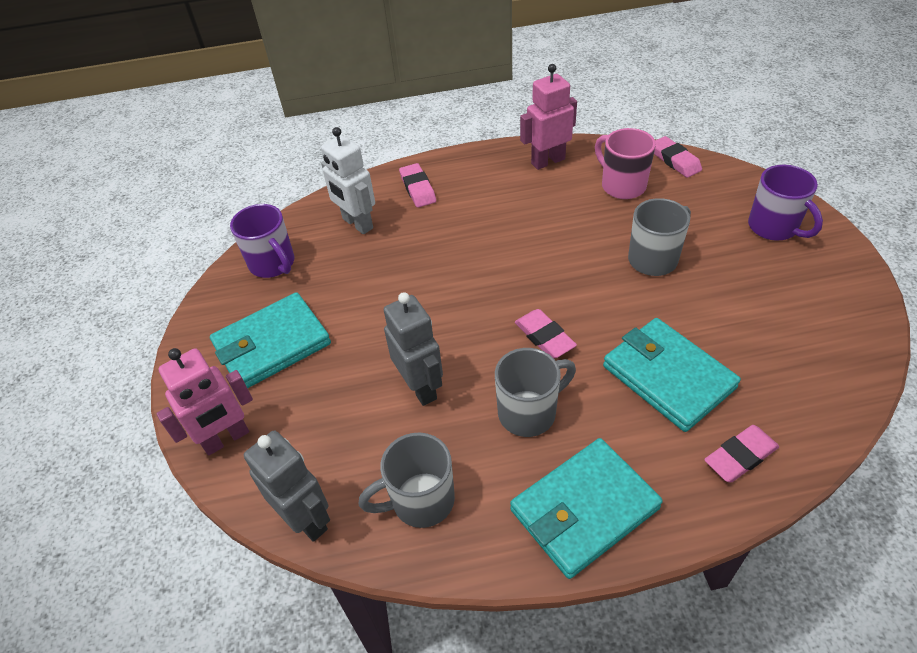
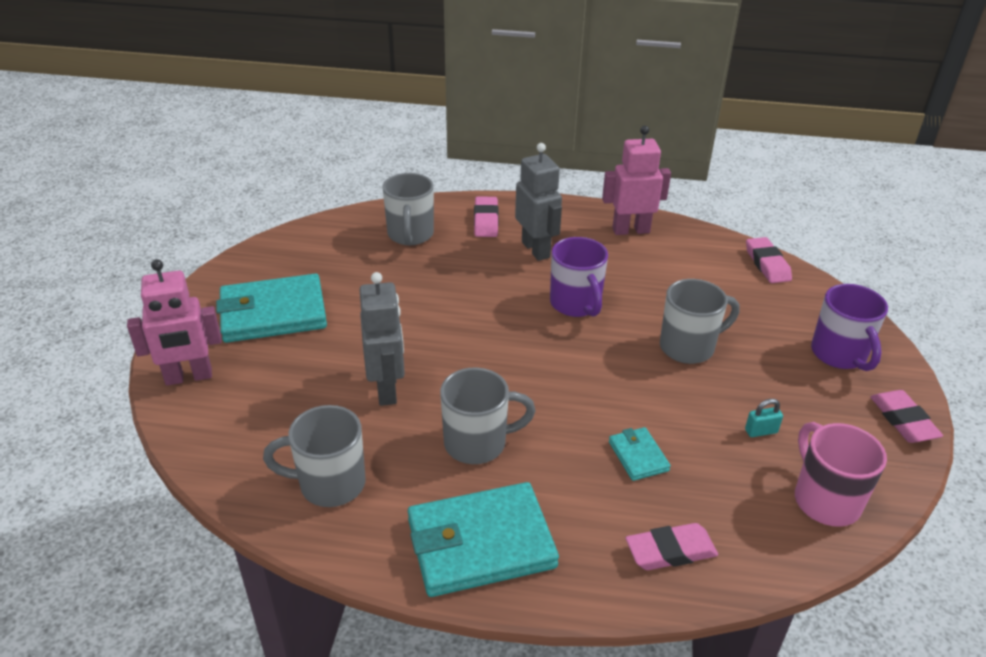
camera: 15 degrees right, 10 degrees down
(273, 264) = (313, 247): purple mug -> purple mug (576, 304)
(306, 519) = (219, 464): grey robot -> grey robot (536, 250)
(357, 224) = (410, 235): white robot -> grey mug
(544, 337) = (533, 383): pink eraser -> pink eraser (903, 420)
(622, 185) = (695, 272): pink mug -> pink mug (825, 500)
(668, 377) = (638, 456): turquoise wallet -> turquoise wallet, size x0.47
(751, 319) = (761, 431): none -> turquoise padlock

